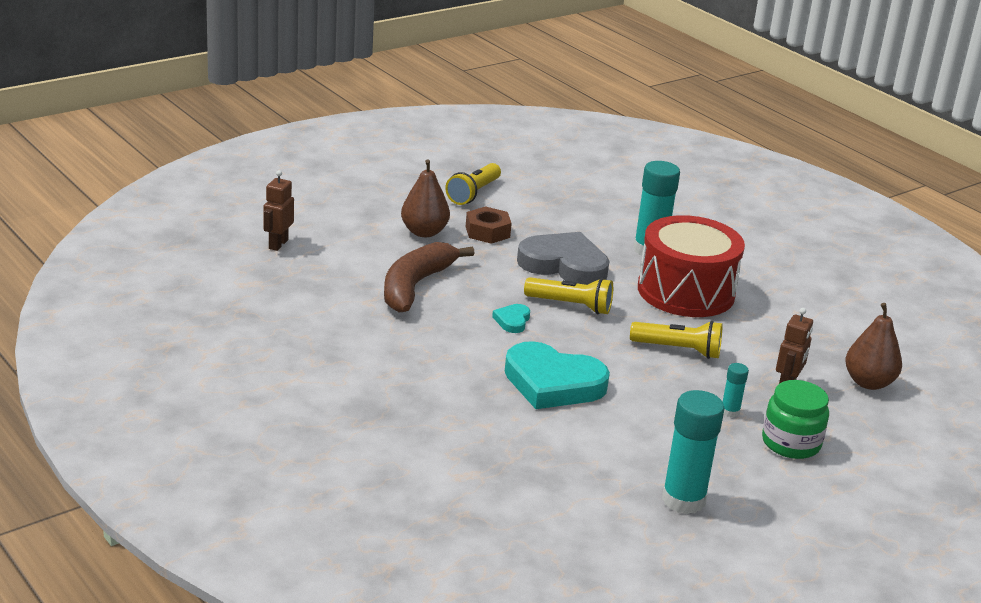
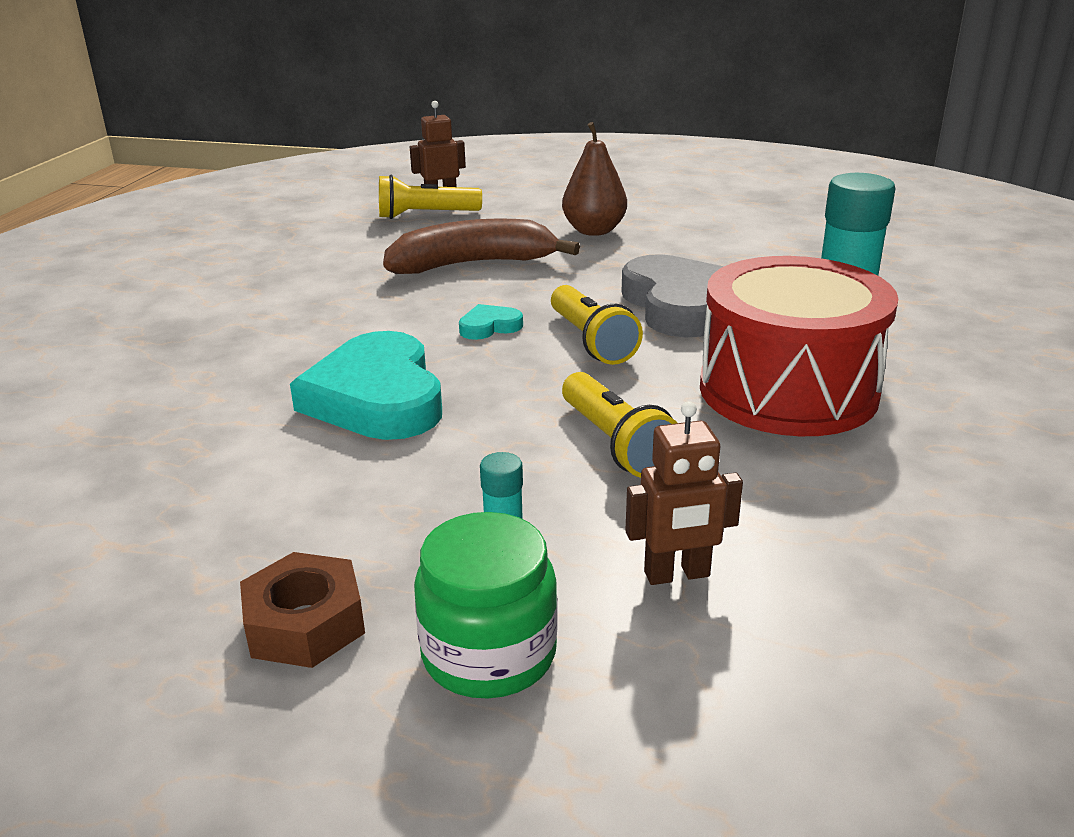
camera: 55 degrees right, 0 degrees up
(473, 193) = (728, 220): yellow flashlight -> yellow flashlight (425, 215)
(487, 232) = (663, 251): brown nut -> brown nut (305, 624)
(683, 500) = (163, 612): turquoise glue stick -> none
(868, 382) = (855, 663): brown pear -> none

